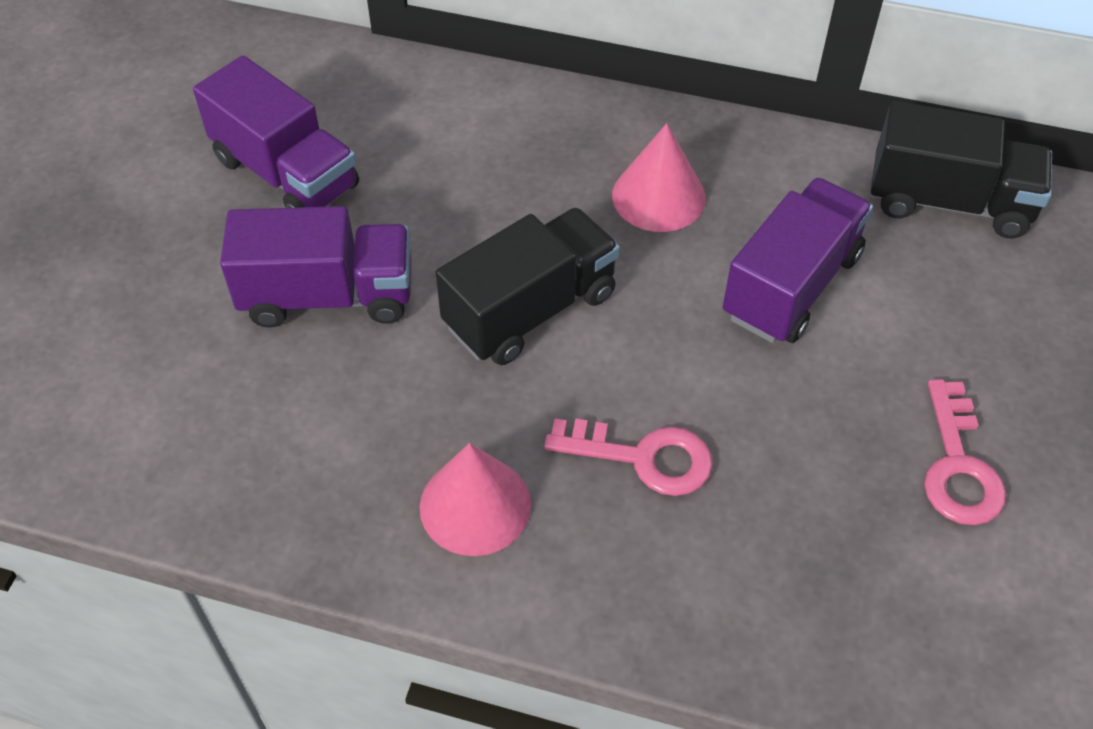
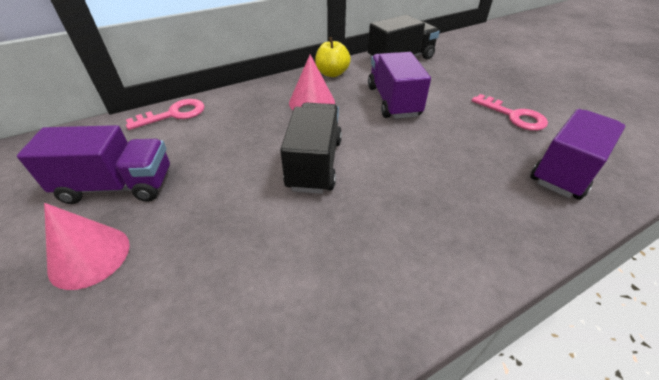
camera: 45 degrees left, 10 degrees down
(328, 296) = (206, 221): purple truck -> purple truck (566, 170)
(475, 505) = (400, 255): pink cone -> pink cone (89, 256)
(642, 457) = (431, 182): pink key -> pink key (173, 114)
(770, 154) = (332, 73): none -> yellow apple

